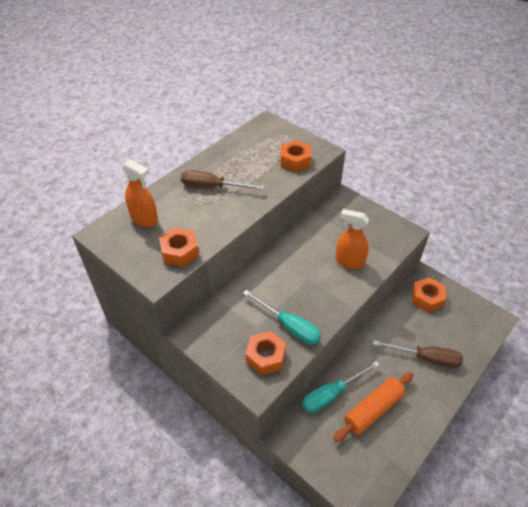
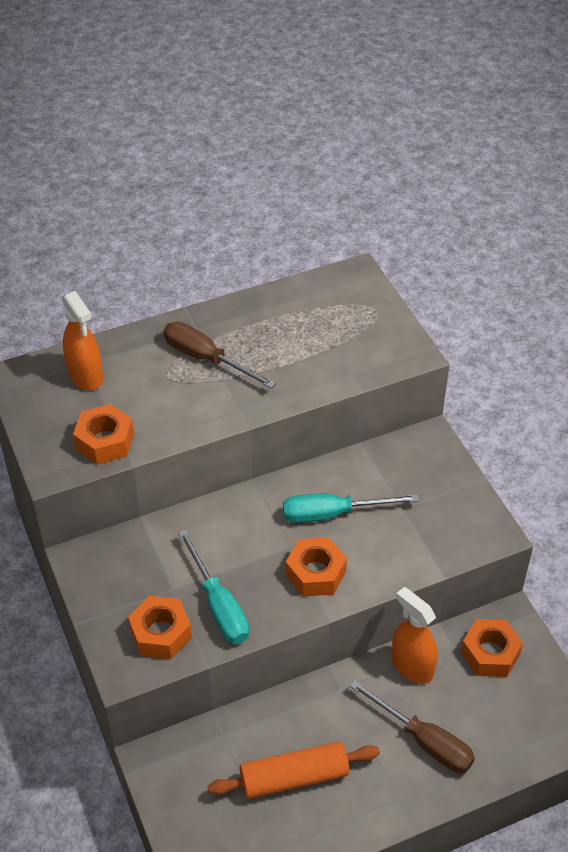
camera: 25 degrees right, 0 degrees up
(295, 161) = (355, 357): orange nut -> orange nut (315, 573)
(332, 394) = (249, 731): turquoise screwdriver -> turquoise screwdriver (333, 514)
(349, 261) = (368, 545): orange spray bottle -> orange spray bottle (412, 666)

